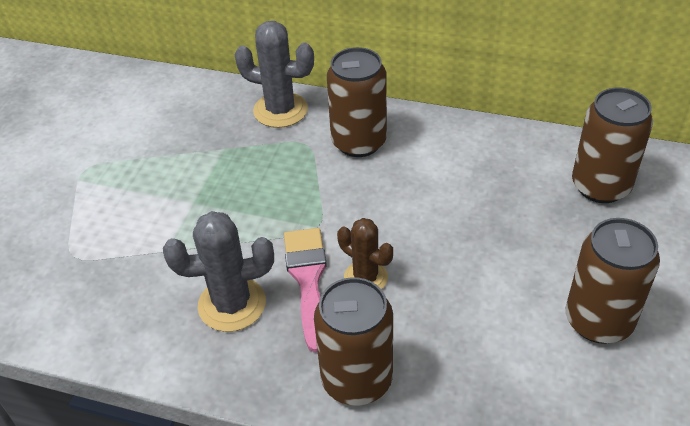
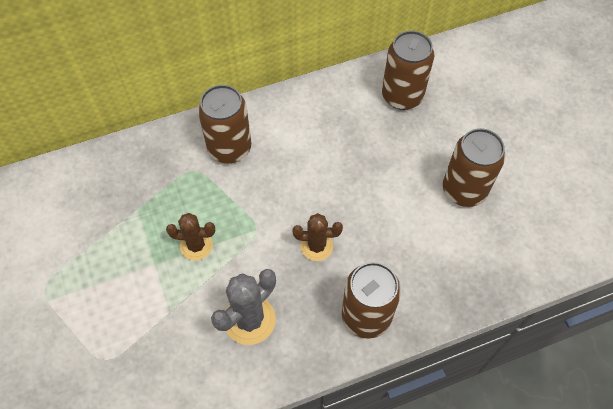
camera: 40 degrees left, 15 degrees up
(246, 208) = (196, 246): none -> brown cactus
(280, 110) = (151, 153): grey cactus -> none
(308, 280) = (283, 271): pink brush -> none

